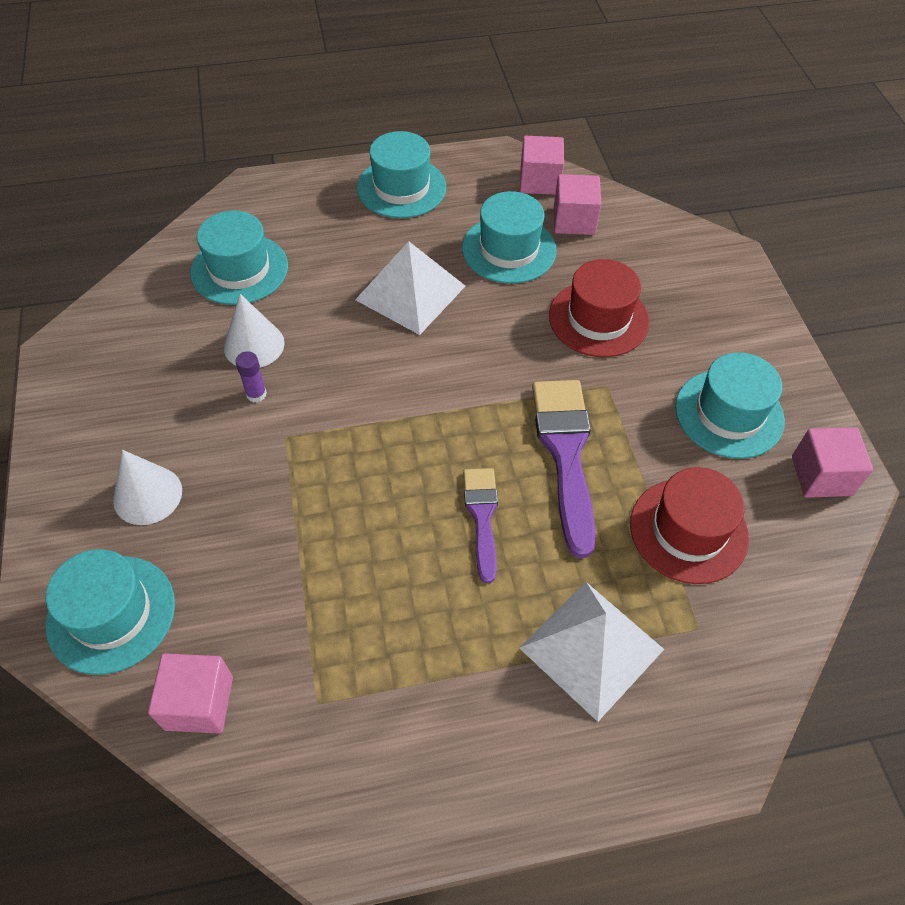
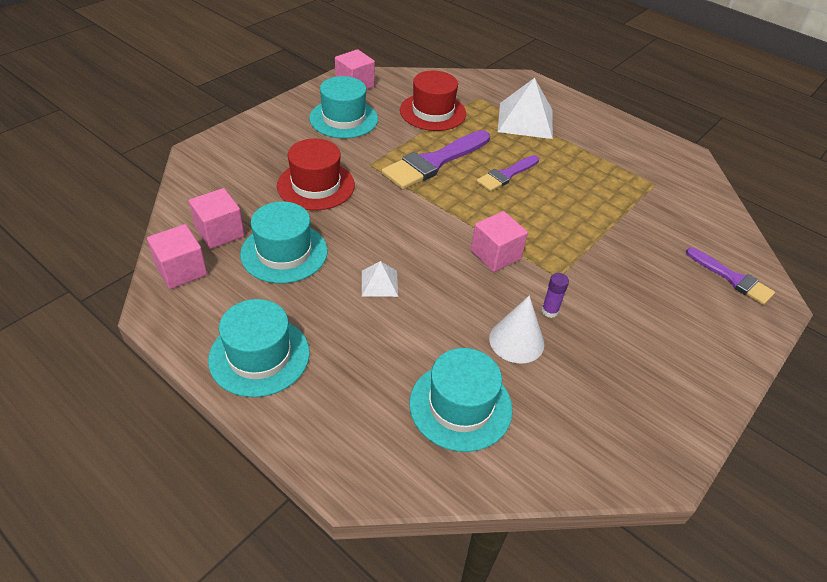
camera: 130 degrees left, 10 degrees down
(111, 614) = (732, 278): turquoise hat -> purple brush
(147, 495) = (669, 314): white cone -> none
(199, 703) = (710, 219): pink cube -> pink cube (495, 255)
(411, 292) = (379, 283): white pyramid -> white pyramid, size x0.50

